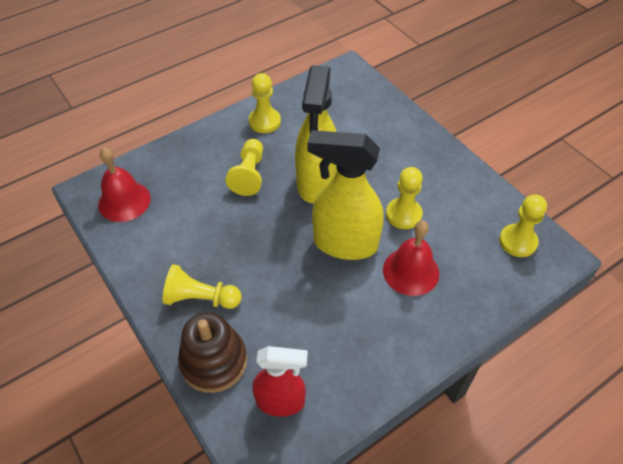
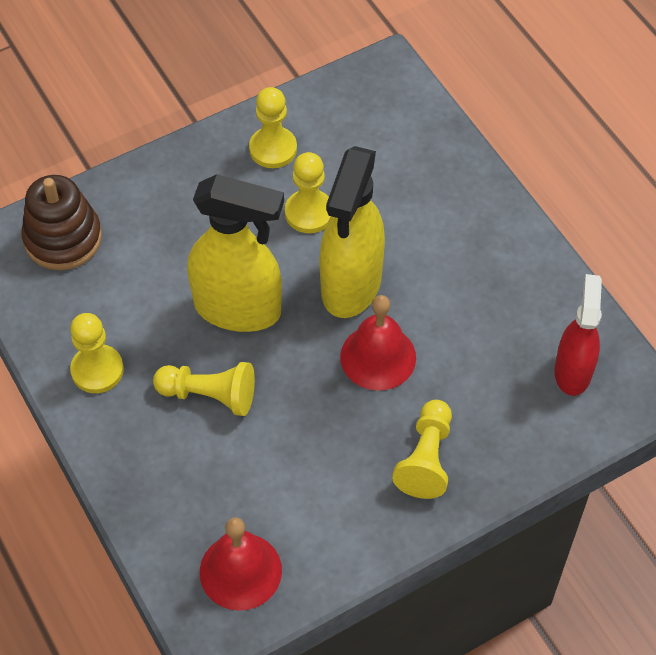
camera: 85 degrees left, 5 degrees up
(214, 361) = (519, 442): brown stacking toy -> brown stacking toy (63, 238)
(411, 271) = (400, 218): red bell -> red bell (378, 357)
(517, 241) = (365, 102): yellow pawn -> yellow pawn (273, 149)

